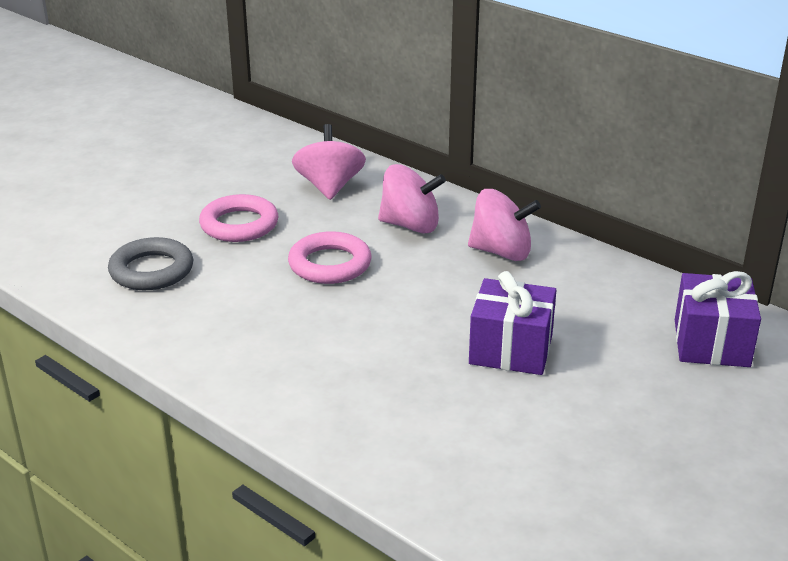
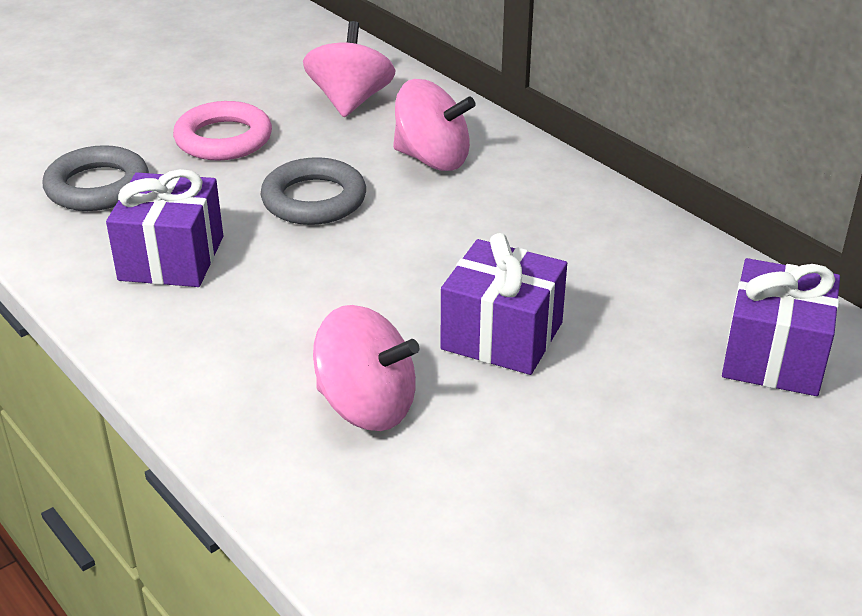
camera: 10 degrees right, 5 degrees up
(234, 319) = (171, 258): none -> purple gift
(330, 264) = (314, 199): pink ring -> grey ring
(501, 252) = (535, 204): pink spinning top -> pink spinning top (367, 406)

